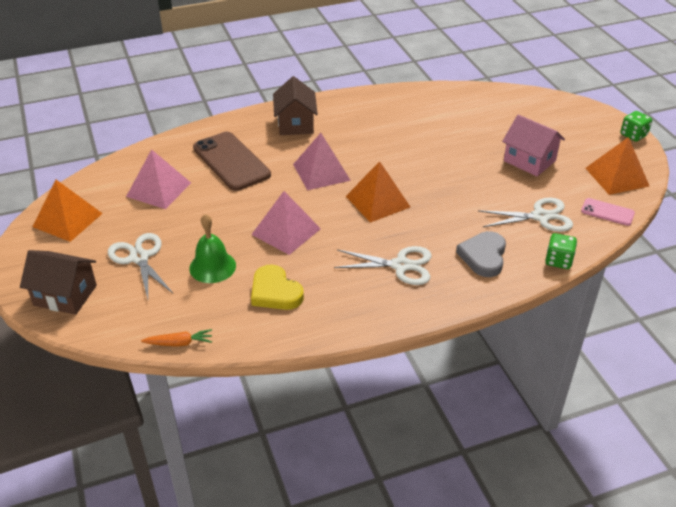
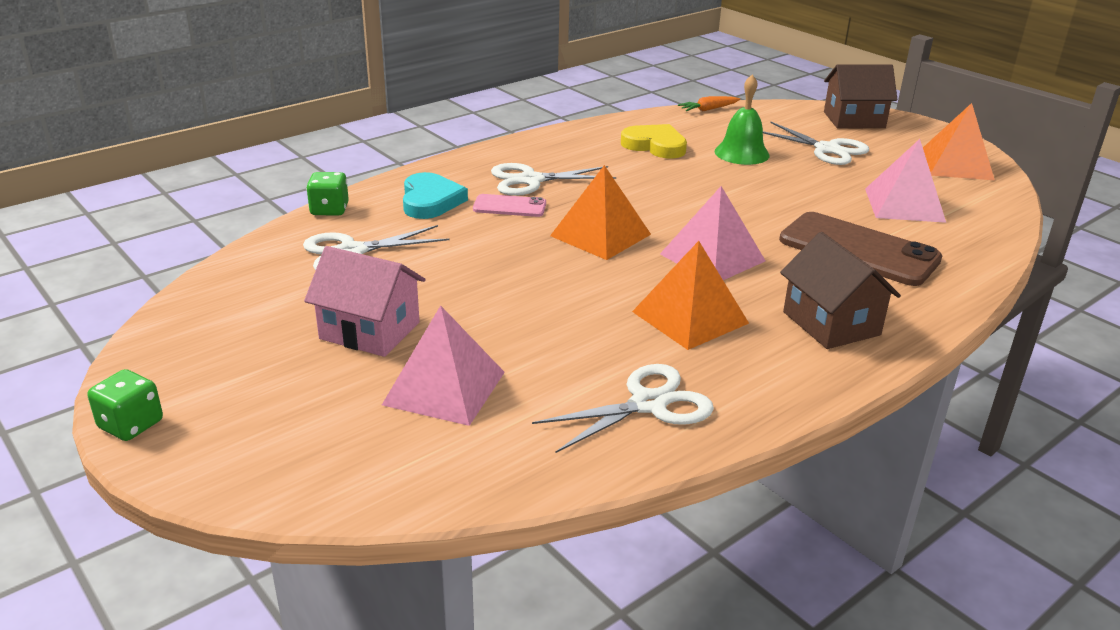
camera: 160 degrees right, 10 degrees down
(286, 231) = (693, 189): pink pyramid -> pink pyramid (444, 388)
(409, 106) = (648, 404): none -> white scissors
(483, 256) = (430, 201): grey heart -> turquoise heart
(607, 212) = (242, 272): pink phone -> pink phone (509, 206)
(616, 177) = (205, 329): orange pyramid -> orange pyramid (690, 317)

